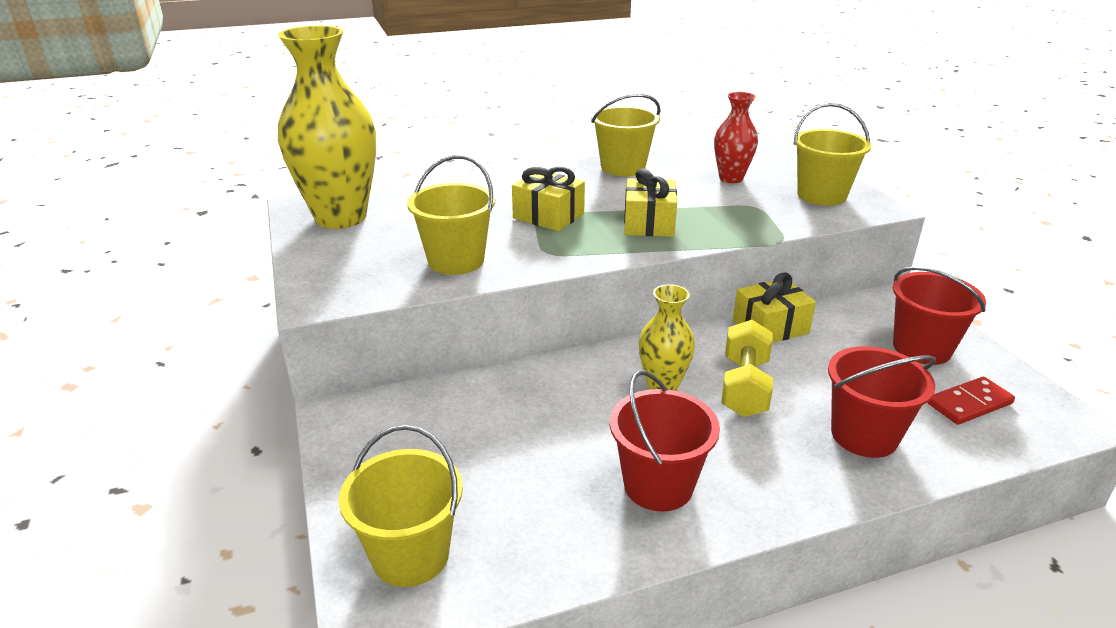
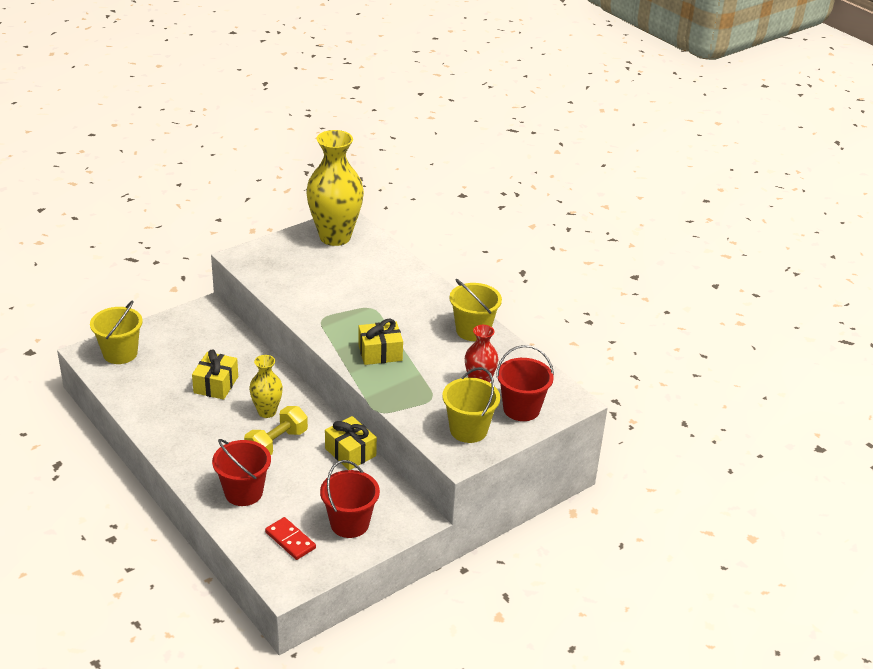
camera: 70 degrees right, 5 degrees up
(456, 261) = (298, 289): yellow bucket -> none
(548, 216) = (372, 311): yellow gift -> yellow gift (216, 385)
(658, 485) = (181, 418): red bucket -> red bucket (521, 409)
(744, 387) = (276, 444): yellow dumbbell -> yellow dumbbell turned 45 degrees counterclockwise

